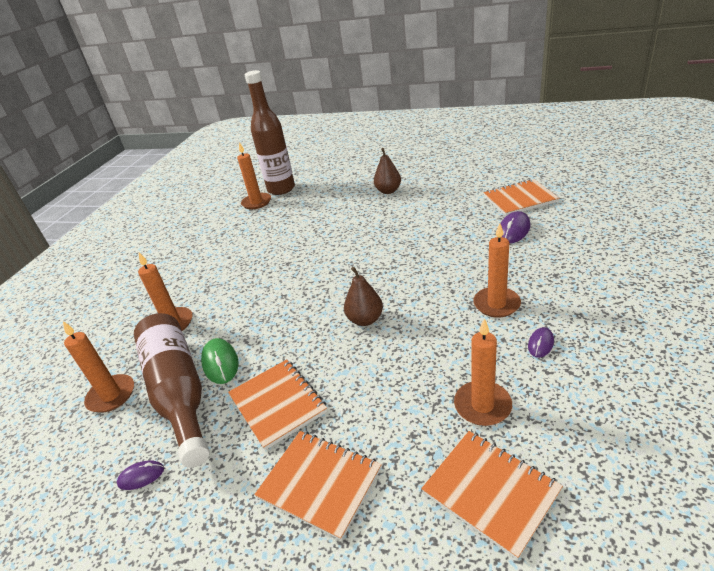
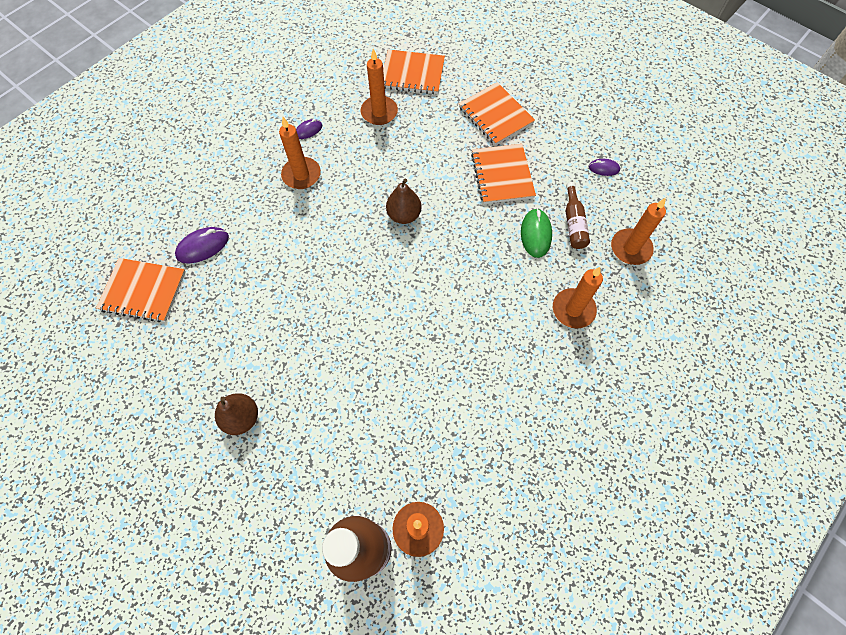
camera: 160 degrees left, 30 degrees up
(179, 392) = (574, 223): brown bottle -> brown bottle, size x0.46
(490, 491) = (412, 74): orange notebook -> orange notebook turned 60 degrees counterclockwise

